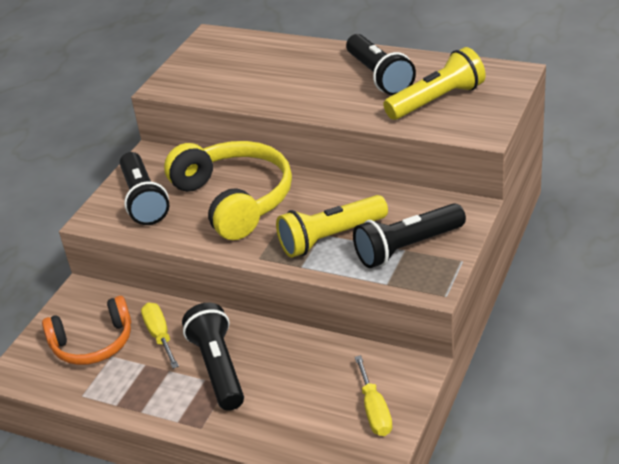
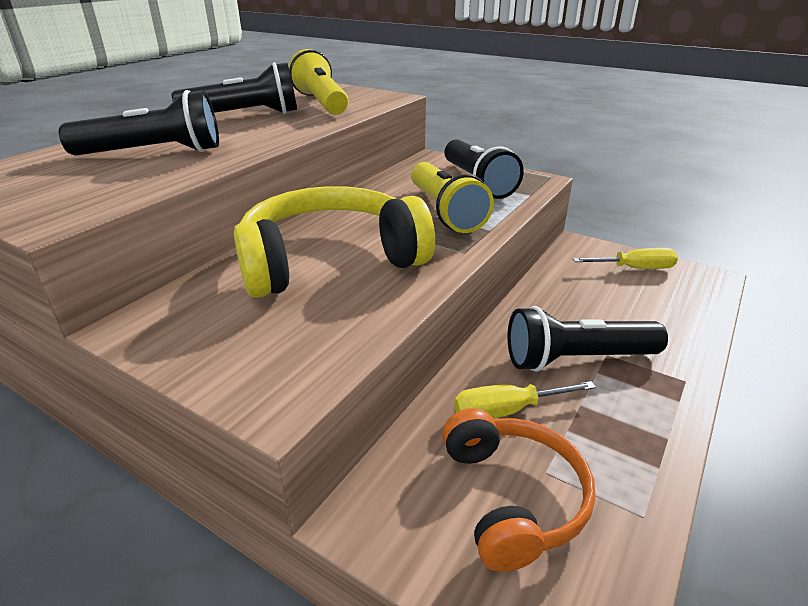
camera: 85 degrees left, 5 degrees down
(143, 200) = (264, 338): black flashlight -> black flashlight (154, 153)

